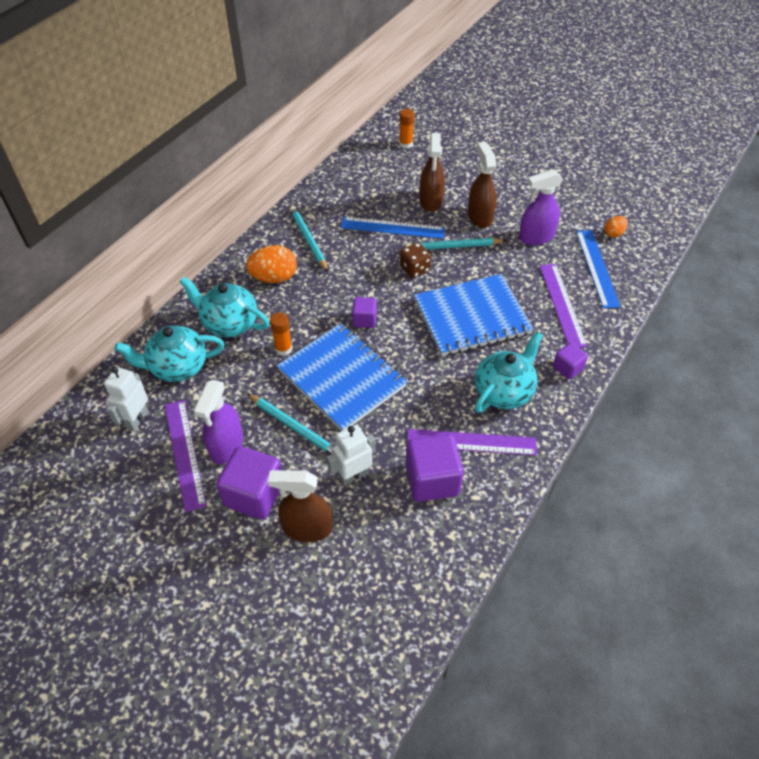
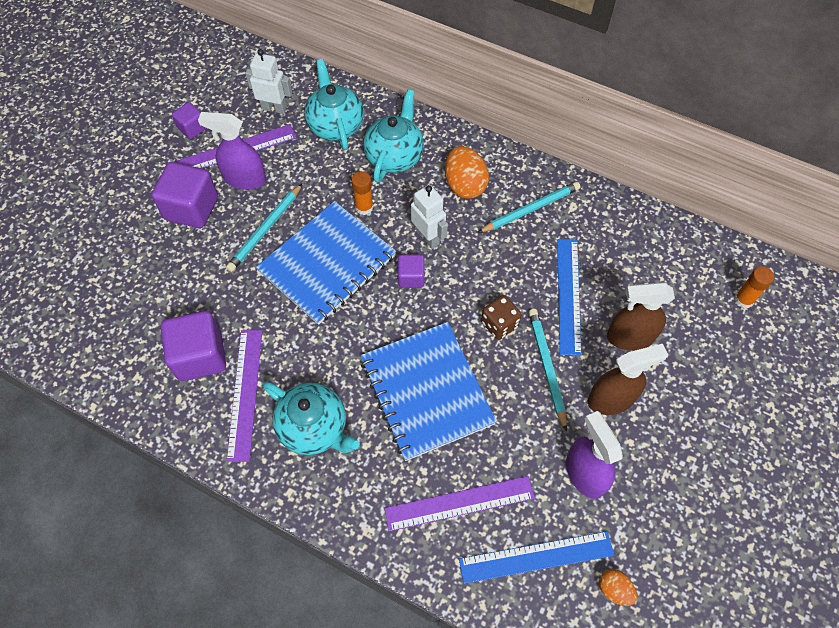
camera: 85 degrees right, 10 degrees up
(307, 528) = (154, 253): brown spray bottle -> none
(353, 476) = (208, 285): white robot -> white robot (428, 237)
(567, 368) = (352, 504): purple cube -> purple cube (192, 128)

